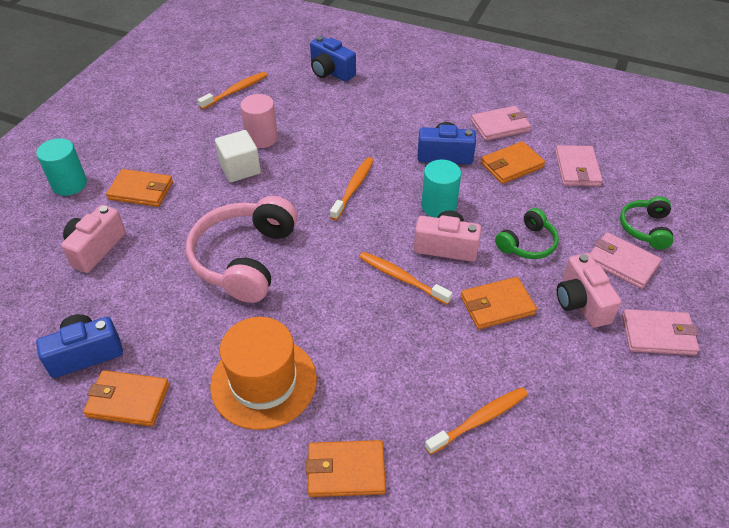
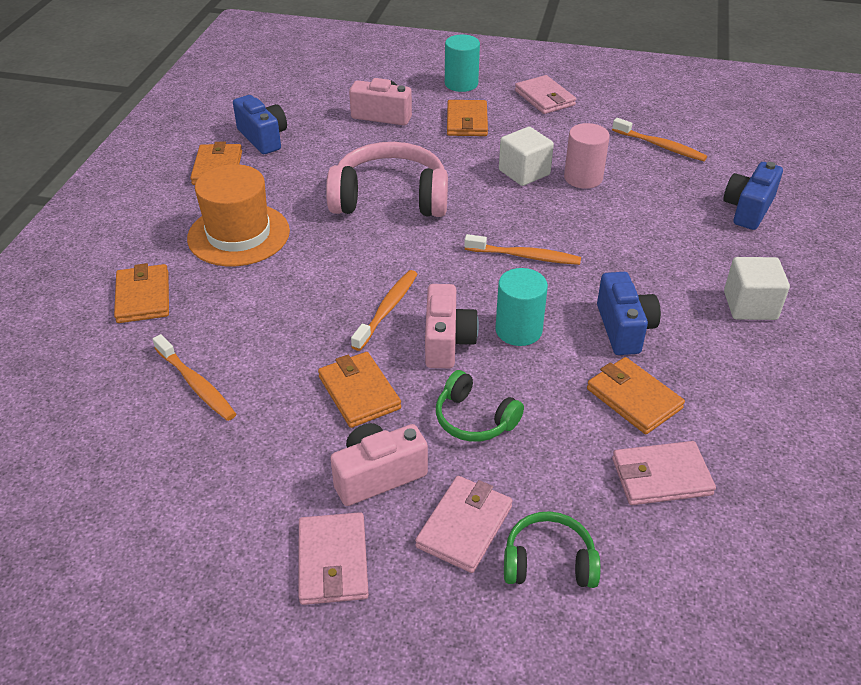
camera: 80 degrees right, 5 degrees down
(431, 97) = (750, 305): none -> white cube
(500, 126) = (722, 382): pink wallet -> pink wallet (545, 98)

